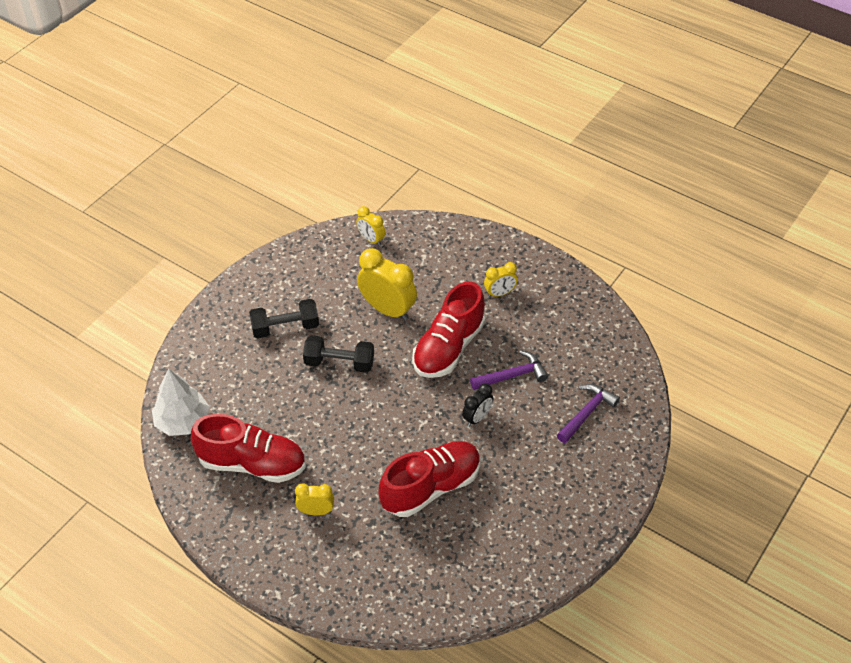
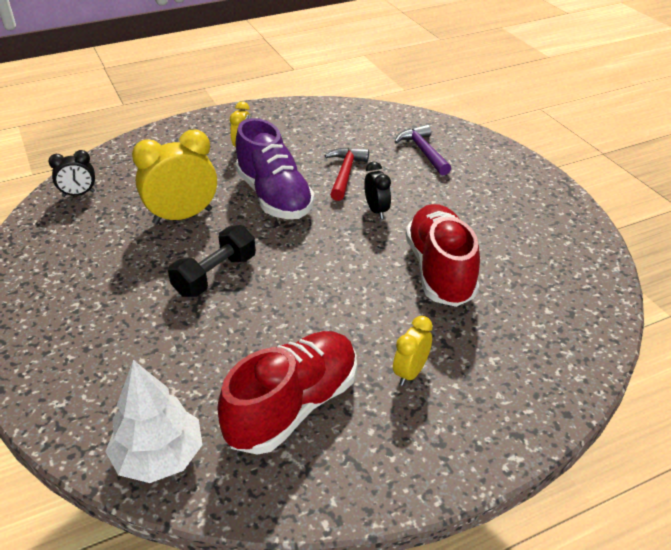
camera: 60 degrees left, 10 degrees down
(285, 328) = (118, 299): black dumbbell -> none
(371, 239) = (78, 194): yellow clock -> black clock
(448, 348) = (274, 197): red shoe -> purple shoe
(512, 376) = (345, 174): purple hammer -> red hammer

